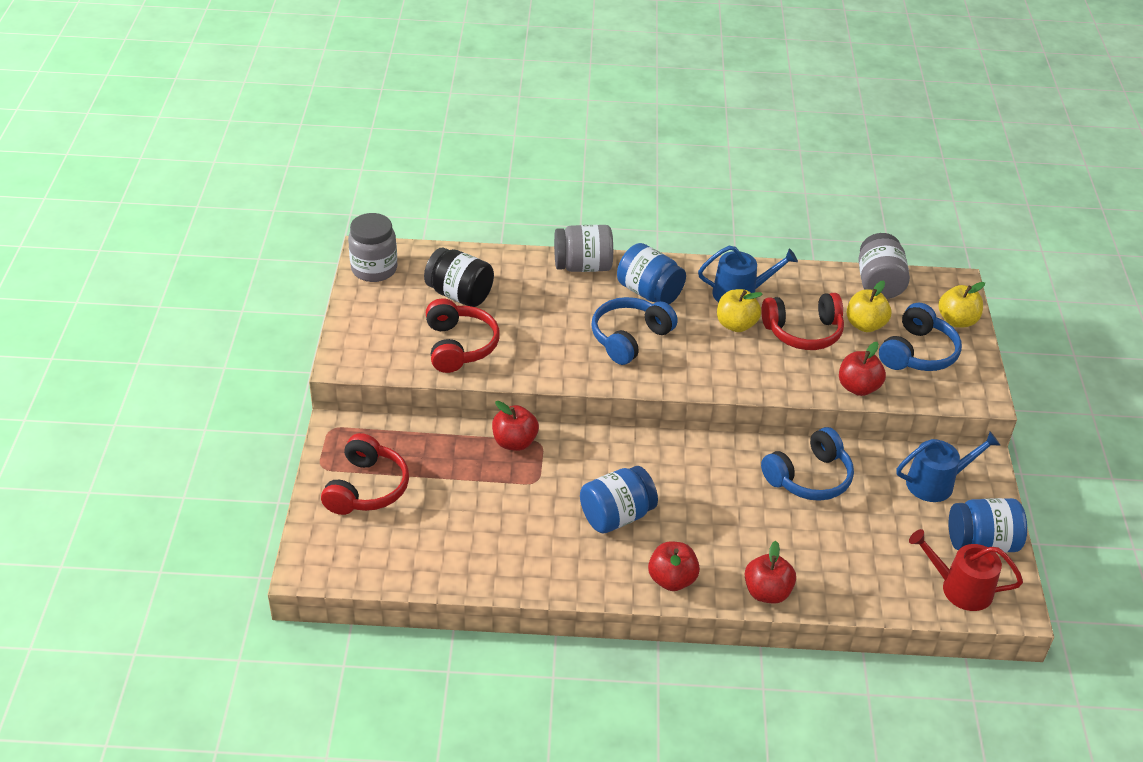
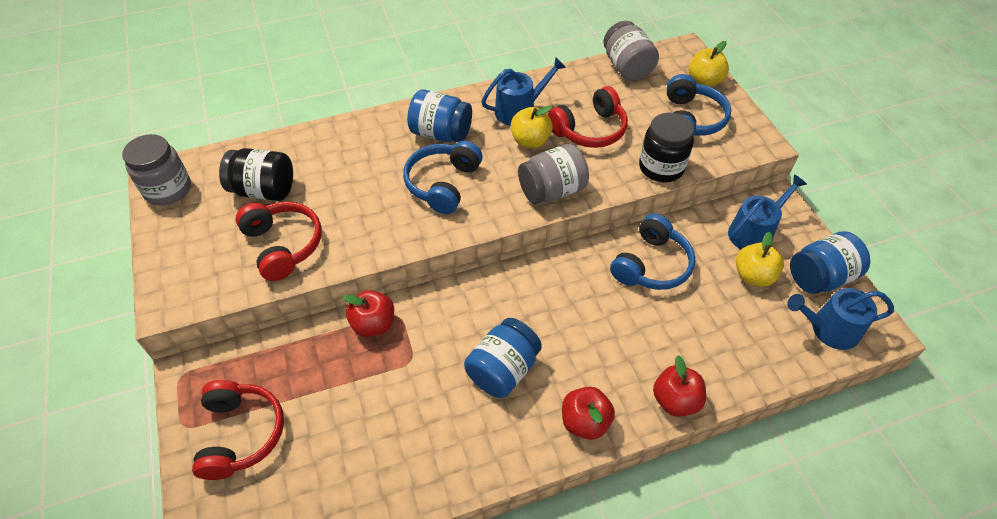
camera: 20 degrees left, 10 degrees up
(583, 266) = (370, 126): grey jar -> grey jar (552, 191)
(858, 387) = (661, 167): red apple -> black jar
(865, 325) = (636, 107): yellow apple -> yellow apple (753, 276)
(960, 588) = (829, 329): red watering can -> blue watering can

